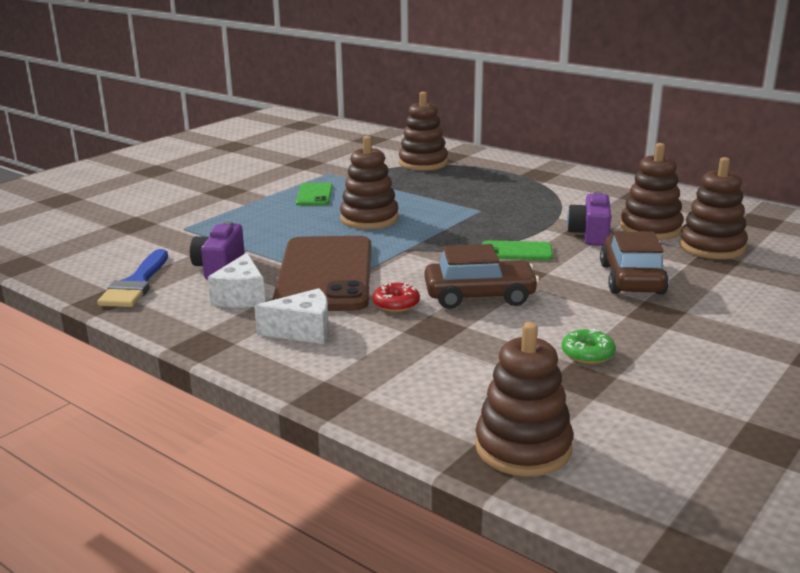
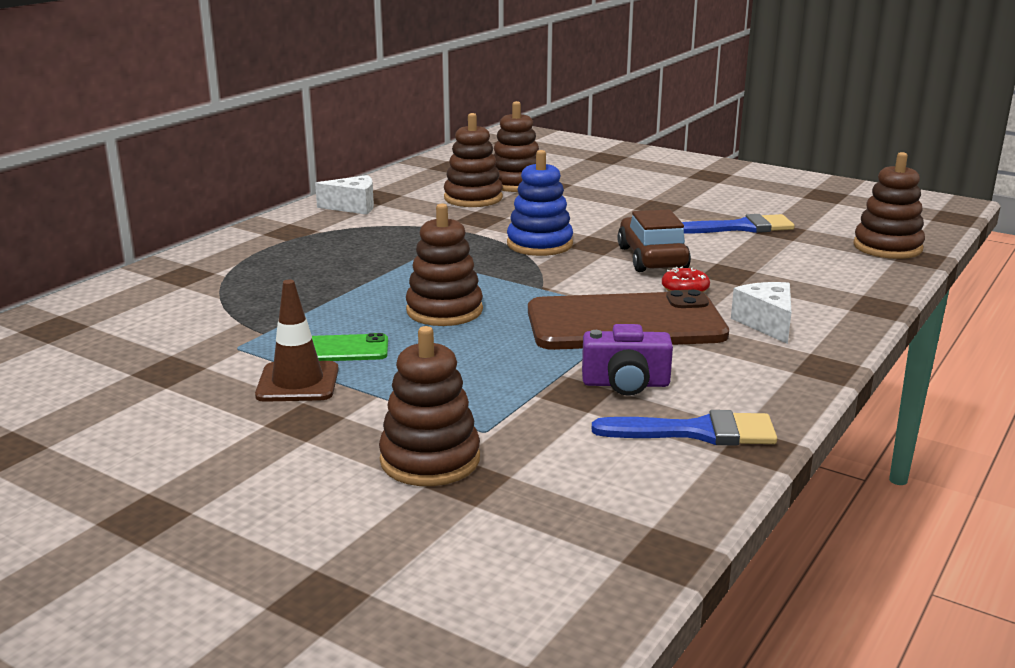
camera: 95 degrees left, 0 degrees up
(241, 297) = (703, 361): white cheese -> white cheese (353, 207)
(273, 187) = (298, 382): none -> brown traffic cone
(423, 163) = (214, 288): brown stacking toy -> brown stacking toy (430, 460)
(516, 251) = (539, 244): green phone -> blue stacking toy
(587, 354) = (741, 227): green donut -> blue brush
(590, 234) = (489, 218): purple camera -> none
(631, 279) = (593, 209): brown car -> none

